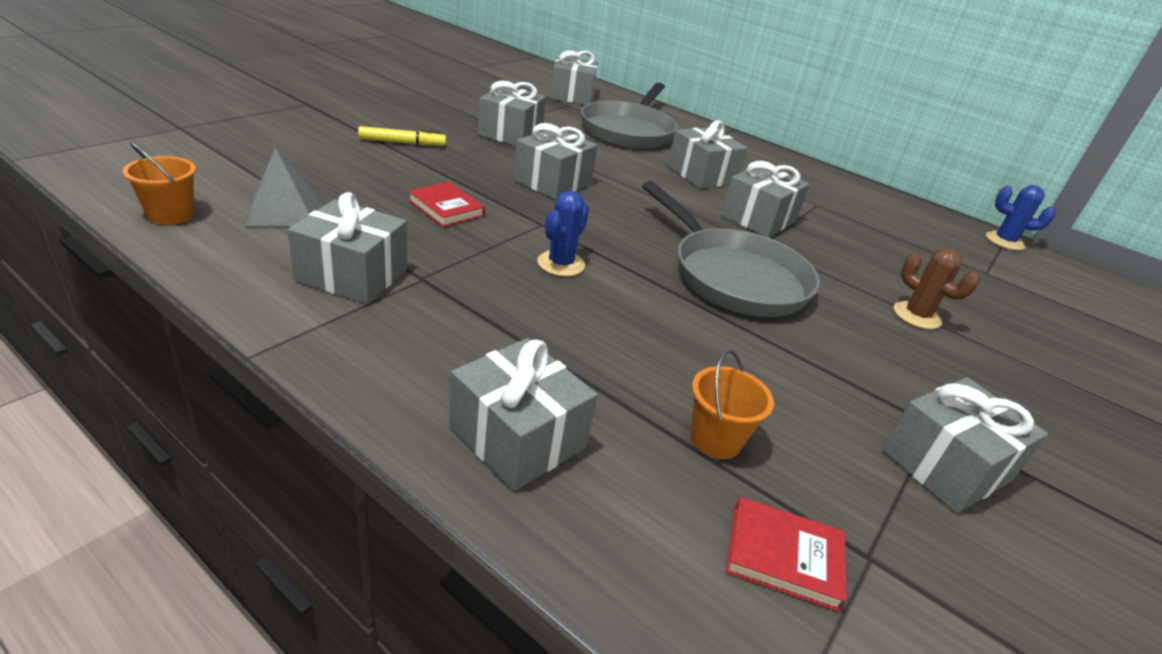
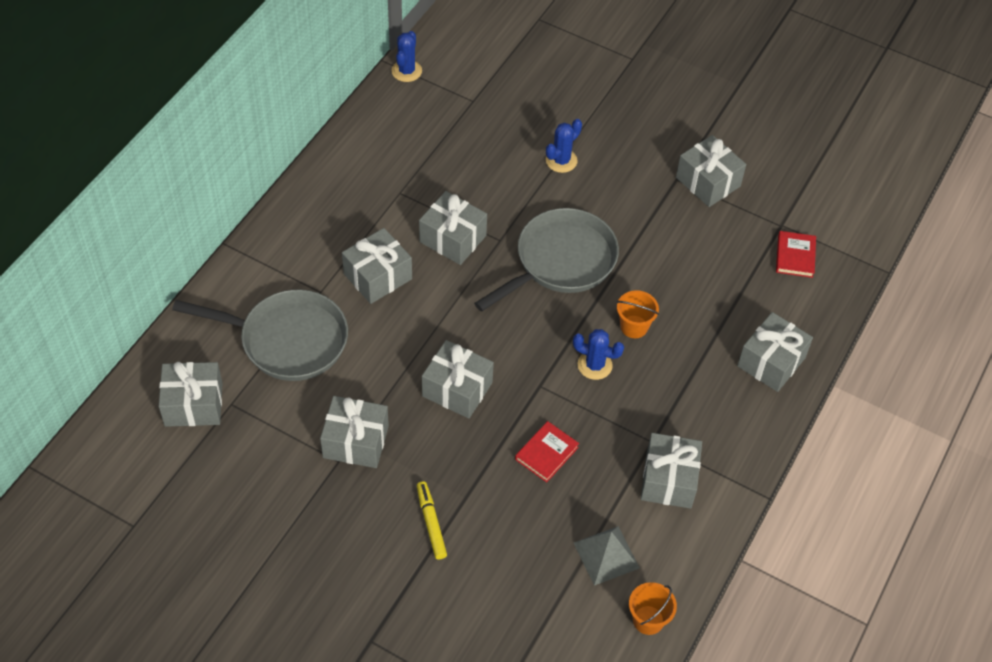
camera: 95 degrees left, 20 degrees up
(715, 439) = (734, 278): orange bucket -> orange bucket (634, 327)
(916, 316) = (561, 161): brown cactus -> blue cactus

